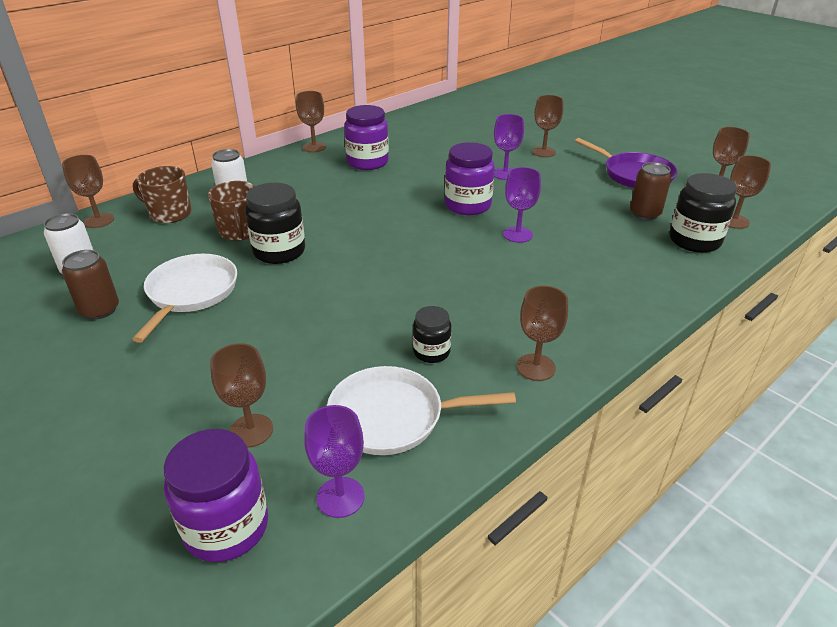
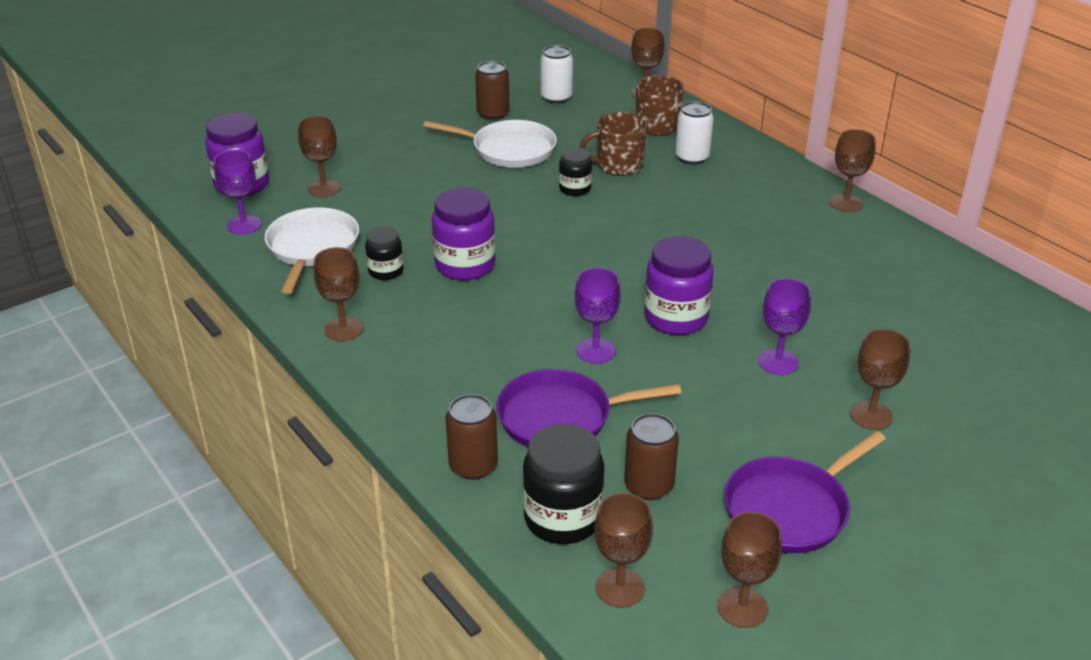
camera: 95 degrees right, 0 degrees up
(279, 251) = (575, 189): black jar -> black jar, size x0.58
(367, 162) = (802, 244): purple jar -> purple jar (465, 265)
(599, 245) = (560, 417): none -> purple pan
(671, 277) = (473, 466): none -> brown can

